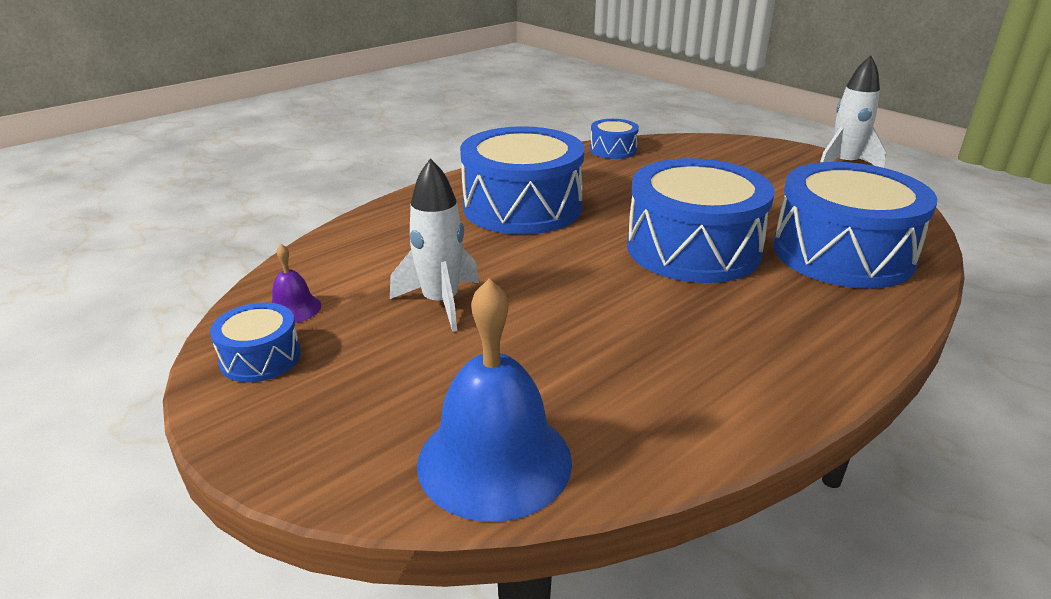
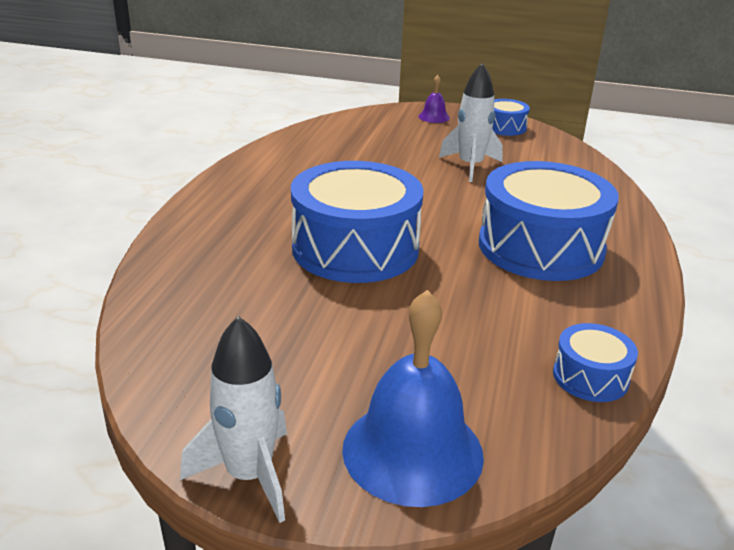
camera: 145 degrees right, 0 degrees up
(293, 308) = (536, 145): purple bell -> purple bell (434, 117)
(494, 461) = (353, 125): blue bell -> blue bell (412, 451)
(842, 253) = (222, 283): blue drum -> none

